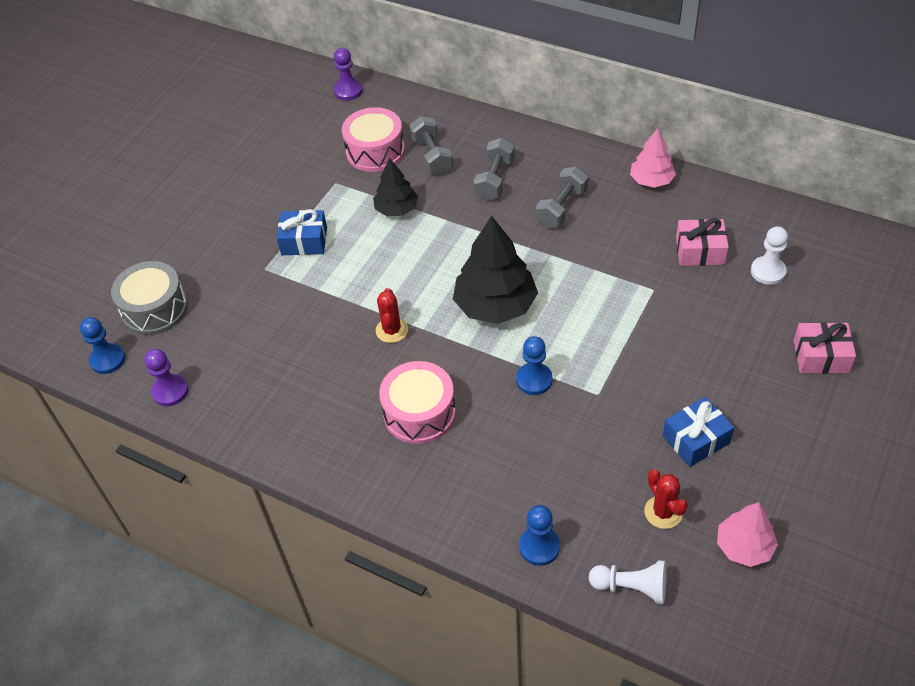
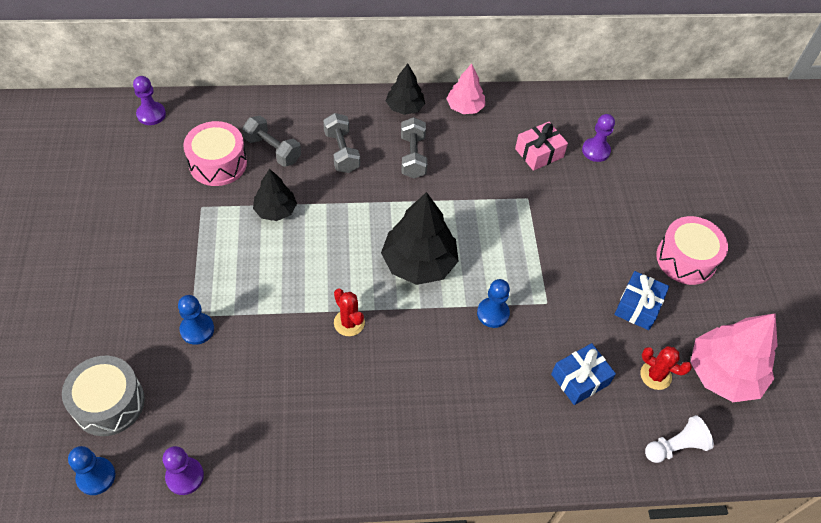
camera: 40 degrees left, 5 degrees up
(304, 241) = (211, 274): blue gift -> blue gift (580, 379)
(419, 413) = (423, 385): pink drum -> pink drum (686, 259)
(539, 547) = (592, 450): blue pawn -> blue pawn (197, 329)
(588, 160) = (405, 107): none -> black tree
(744, 546) = (723, 374): pink tree -> pink tree, size x1.70
(768, 271) = (595, 151): white pawn -> purple pawn
(821, 356) = (673, 203): pink gift -> none

